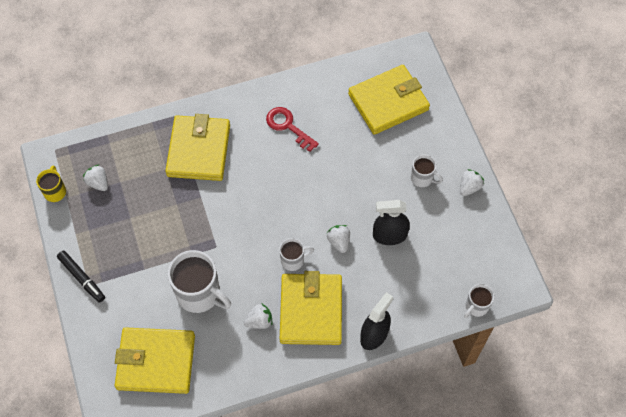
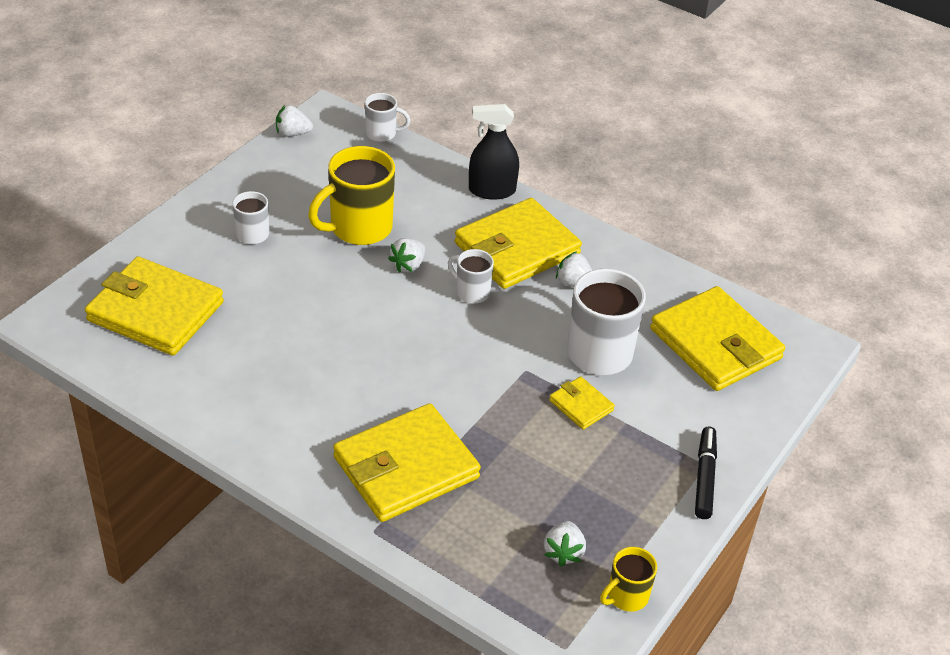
camera: 130 degrees left, 20 degrees down
(172, 255) = (581, 405): none -> yellow wallet
(288, 126) = (282, 392): red key -> none
(389, 235) = (359, 228): black spray bottle -> yellow mug
(469, 187) = (231, 192): white strawberry -> white strawberry (292, 133)

